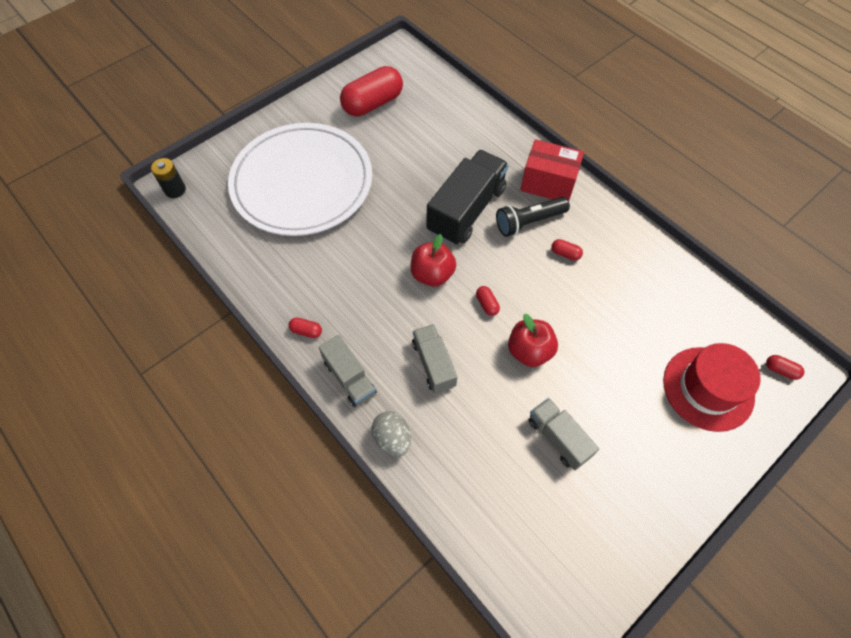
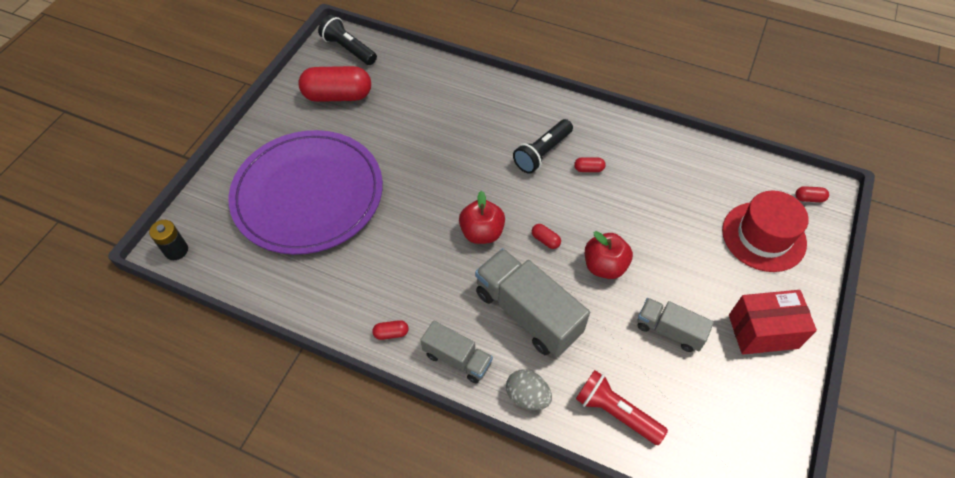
camera: 25 degrees left, 5 degrees down
(302, 182) = (308, 194): white plate -> purple plate
(373, 104) = (338, 96): red capsule -> red capsule turned 60 degrees clockwise
(404, 64) = (348, 49): none -> black flashlight
(433, 364) = (527, 313): grey truck -> grey truck, size x1.72
(464, 490) = (616, 412): none -> red flashlight
(466, 210) = (481, 163): black truck -> none
(548, 183) = (540, 113): red box -> red box (763, 331)

